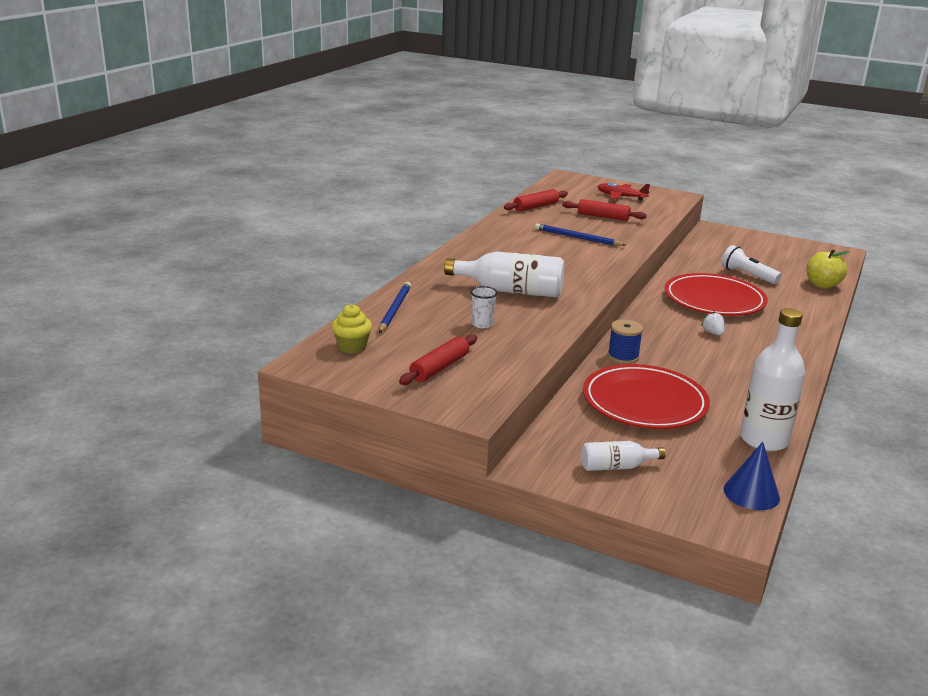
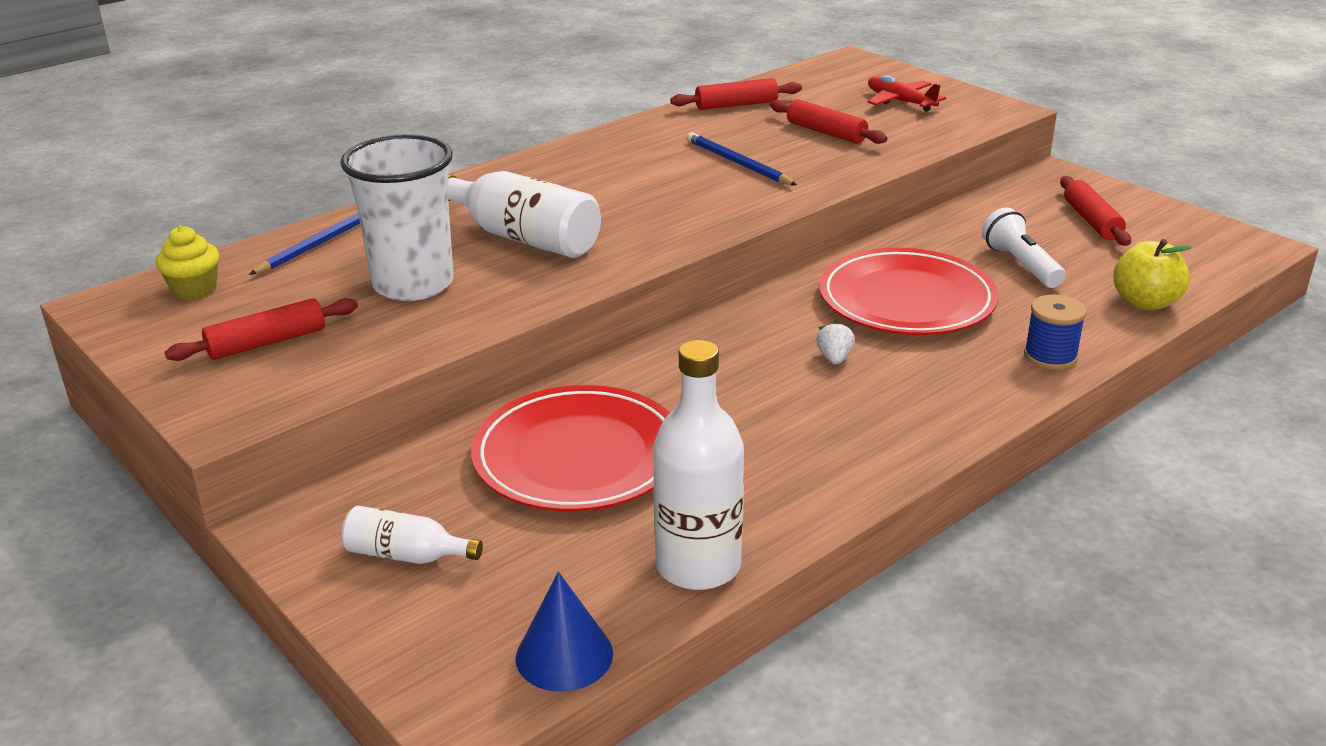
camera: 25 degrees right, 5 degrees up
(482, 324) = (413, 284): white cup -> white cup, size x2.43
(623, 357) = (635, 373): blue spool -> blue spool (1050, 356)
(756, 249) = (1092, 221): none -> red rolling pin

